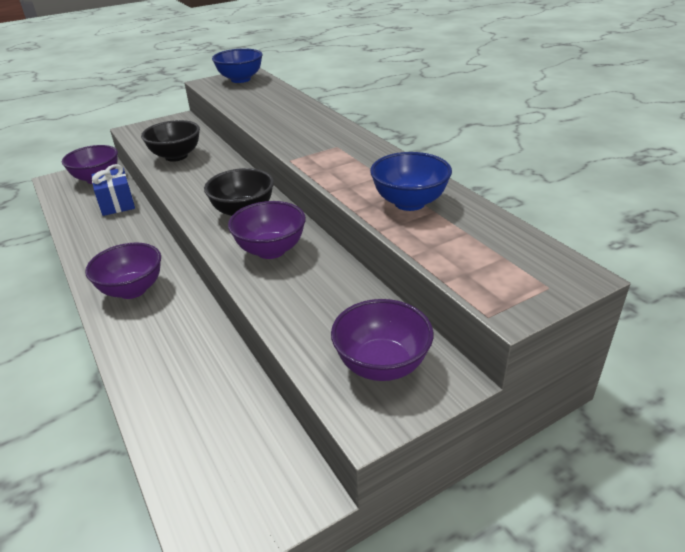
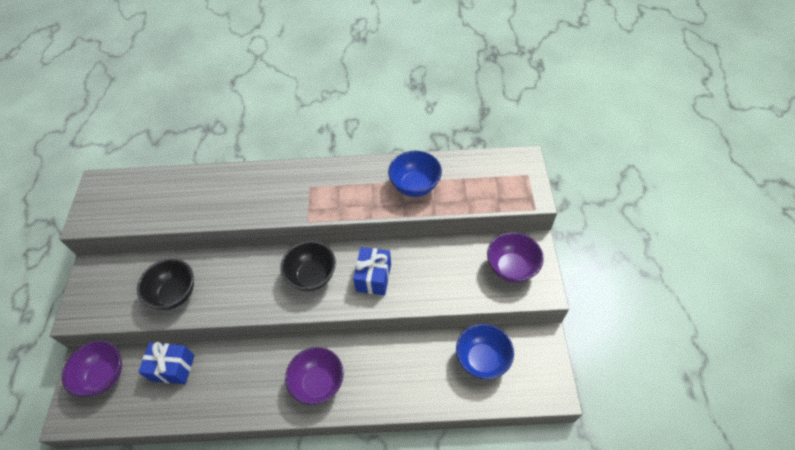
camera: 60 degrees left, 20 degrees up
(240, 79) = (107, 194): blue bowl -> blue bowl (482, 359)
(271, 250) = (373, 277): purple bowl -> blue gift

